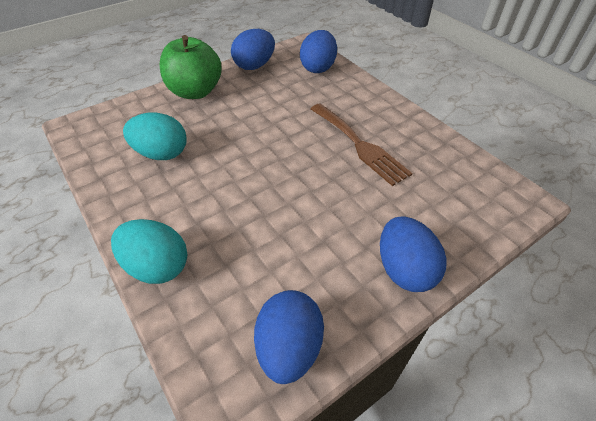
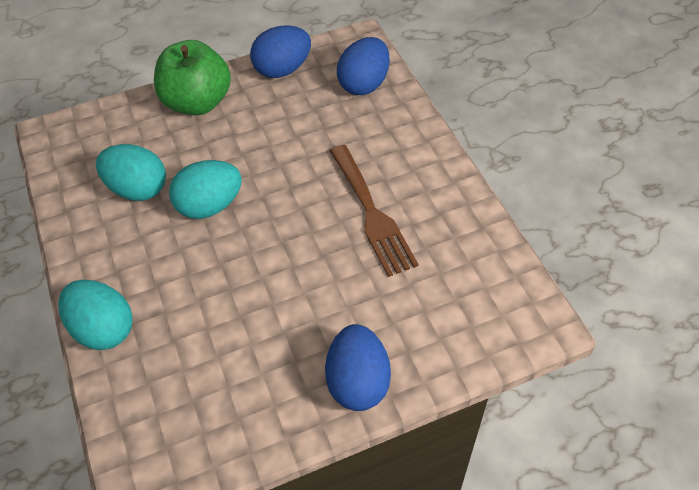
camera: 15 degrees right, 5 degrees up
(227, 157) = (210, 206): none -> turquoise egg
(289, 347) = (209, 439): blue egg -> none

